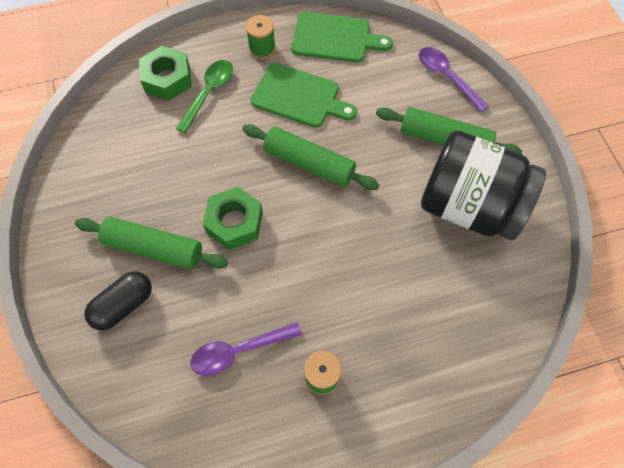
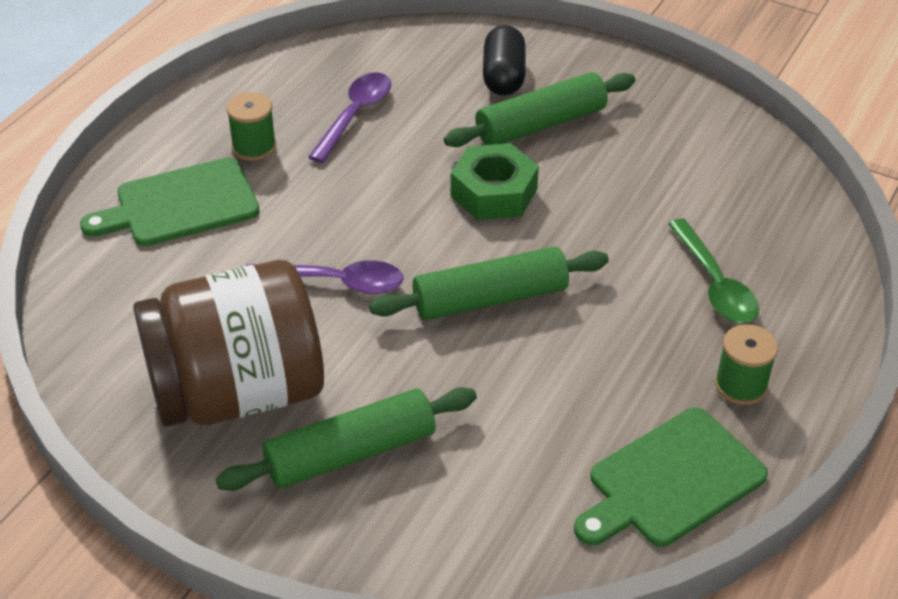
camera: 135 degrees right, 20 degrees down
(167, 79) = (784, 262): green nut -> none
(299, 97) = (605, 362): green cutting board -> green cutting board (180, 204)
(447, 77) = (439, 551): purple spoon -> purple spoon (335, 282)
(469, 206) = (238, 392): black jar -> brown jar

